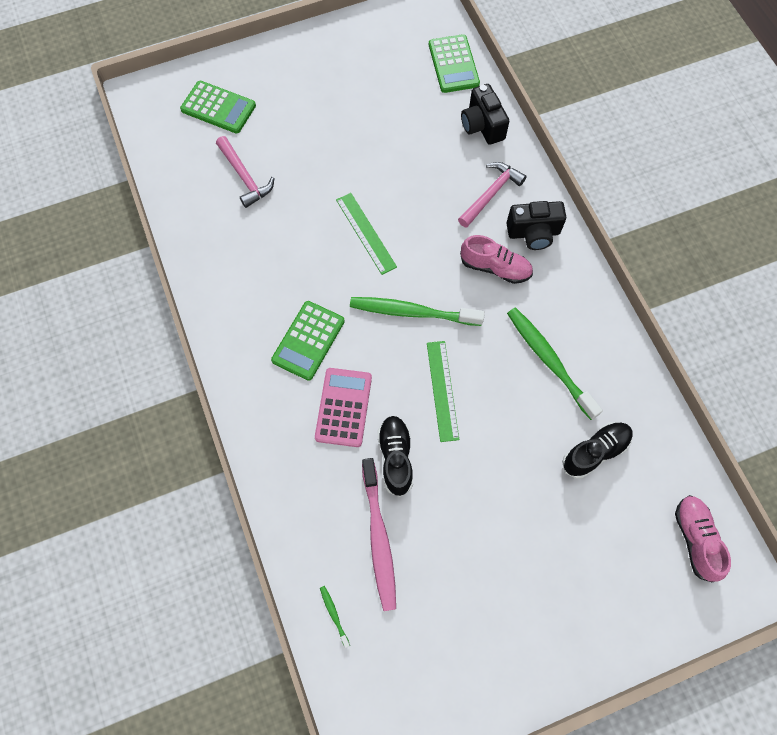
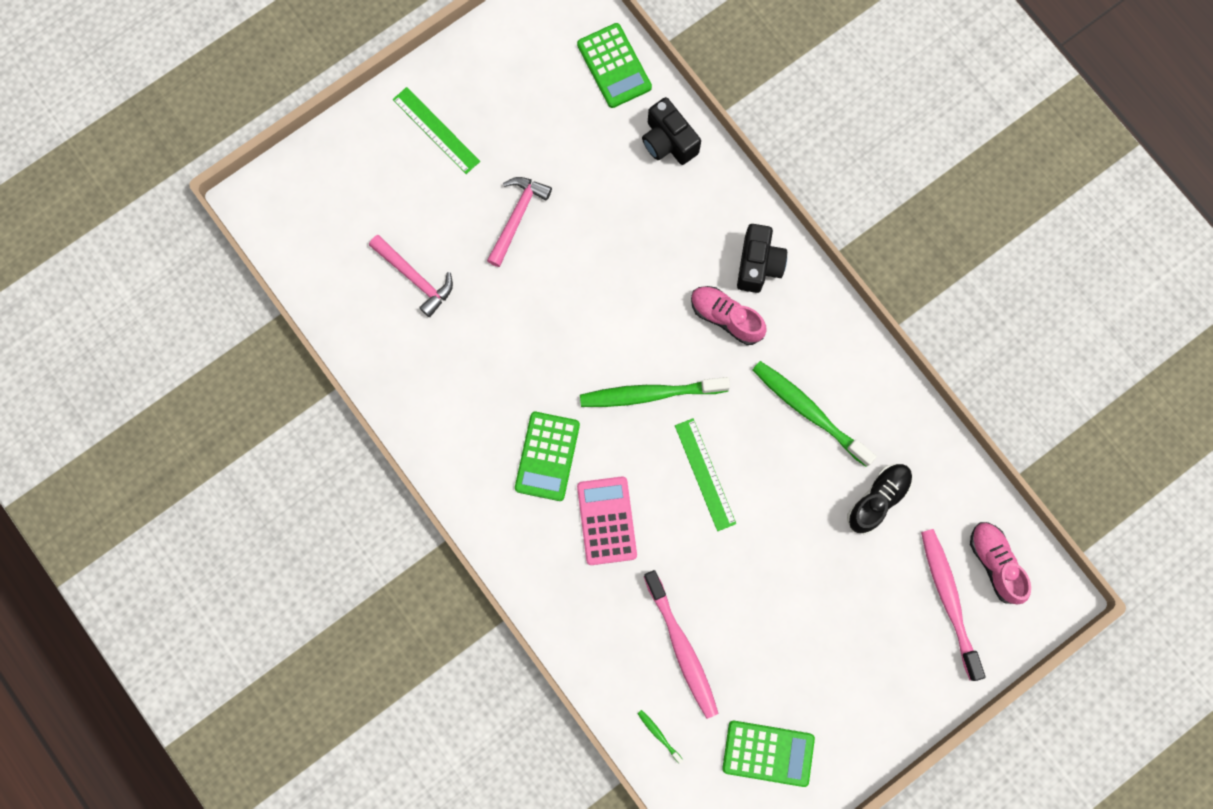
camera: 15 degrees left, 10 degrees up
(218, 108) = (354, 195): green calculator -> green calculator (768, 753)
(366, 233) = (573, 312): green ruler -> green ruler (436, 130)
(395, 457) = (676, 560): black shoe -> none
(491, 194) = (699, 228): pink hammer -> pink hammer (517, 217)
(495, 267) = (726, 317): pink shoe -> pink shoe turned 150 degrees counterclockwise
(533, 233) = (758, 265): black camera -> black camera turned 60 degrees counterclockwise
(643, 562) = (948, 600): none -> pink toothbrush

